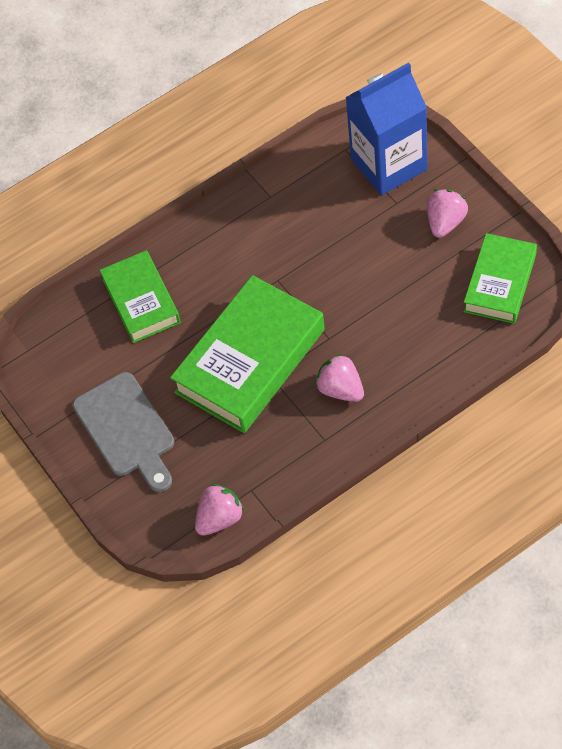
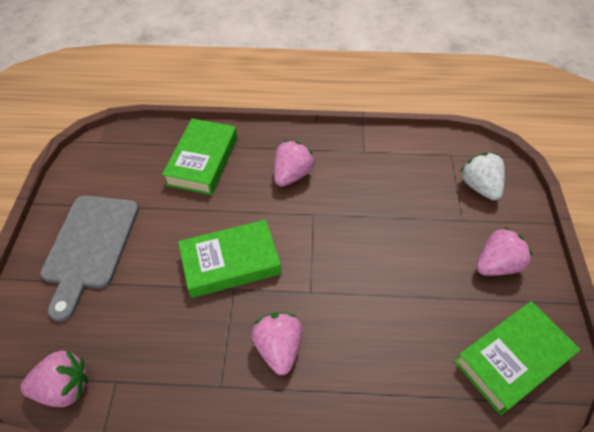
camera: 30 degrees right, 5 degrees down
(229, 259) = (292, 175): none -> pink strawberry
(250, 361) = (230, 262): green book -> green book, size x0.61
(389, 164) = (479, 187): blue carton -> white strawberry

